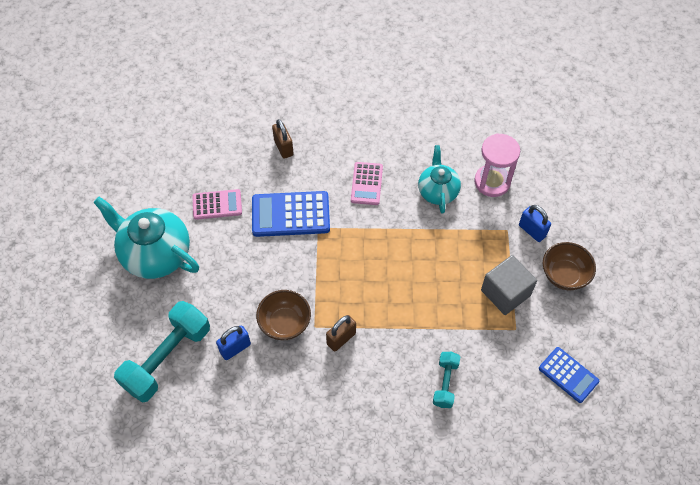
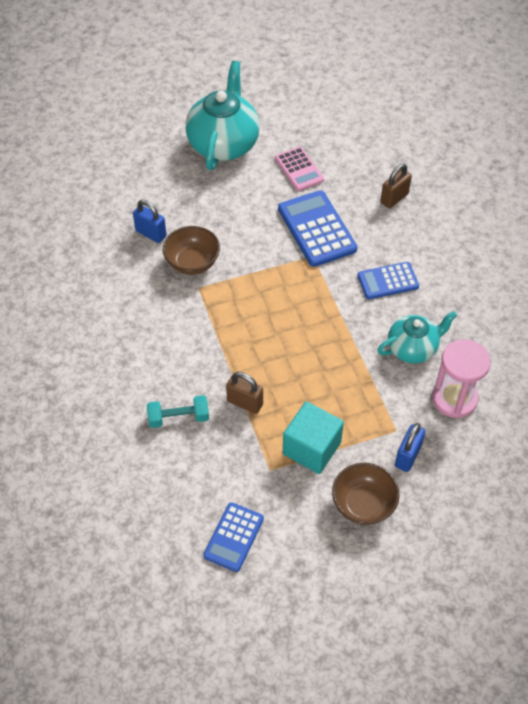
camera: 70 degrees right, 5 degrees down
(167, 358) = (122, 189): turquoise dumbbell -> none
(341, 339) = (194, 313): brown padlock -> brown padlock (245, 403)
(367, 184) = (388, 281): pink calculator -> blue calculator
(505, 293) = (311, 448): grey cube -> turquoise cube

